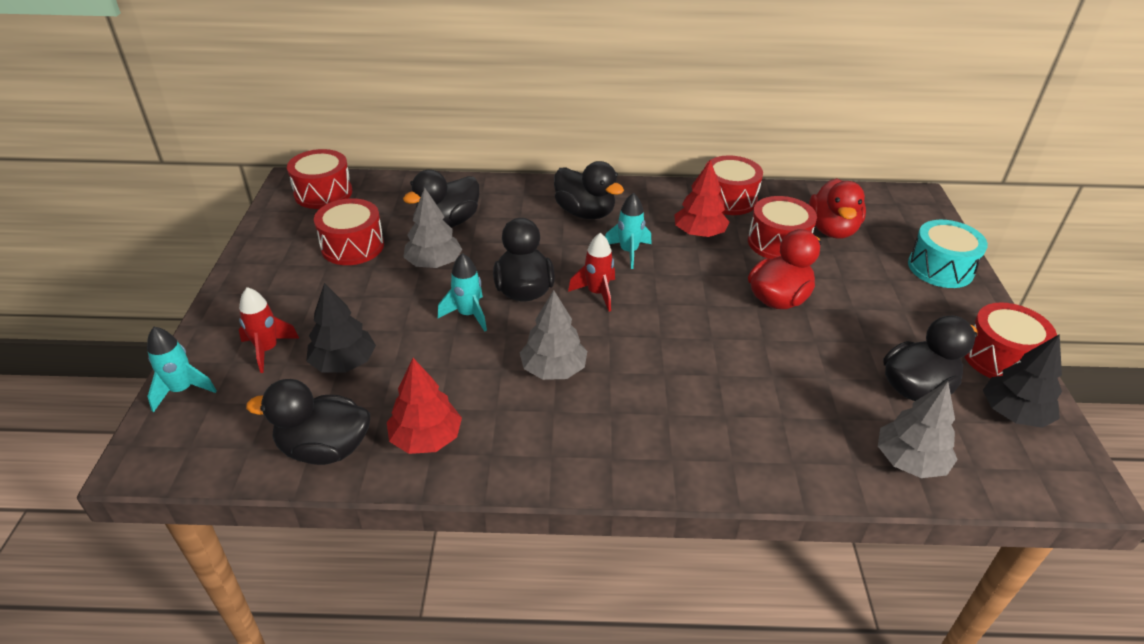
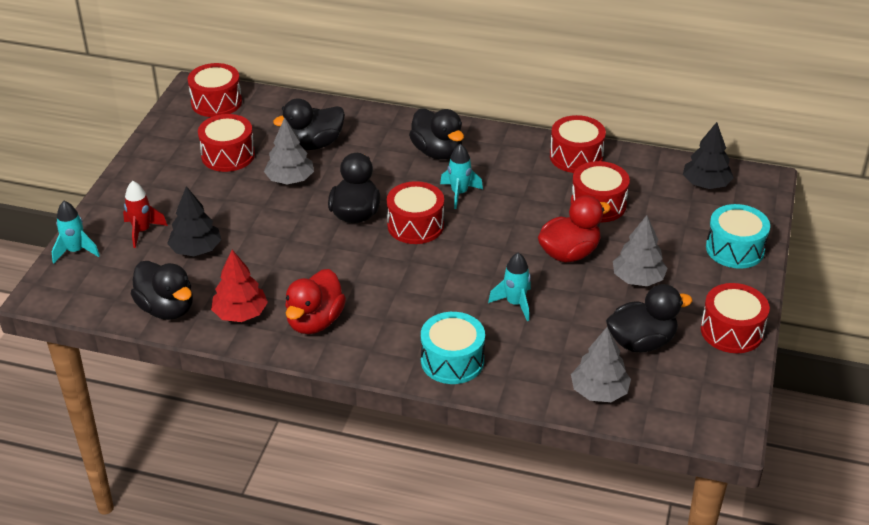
camera: 15 degrees right, 0 degrees up
(324, 449) = (167, 308): black duck -> black duck turned 150 degrees counterclockwise
(468, 315) = (303, 227): turquoise rocket -> turquoise rocket (515, 303)
(553, 369) = (354, 280): grey tree -> grey tree (638, 279)
(597, 293) = (415, 225): red rocket -> red drum
(699, 233) = (531, 185): red tree -> none
(718, 453) = (452, 361): none -> turquoise drum
(832, 230) = (656, 199): red duck -> red duck (315, 321)
(1013, 413) = (710, 374): black tree -> black tree (706, 184)

